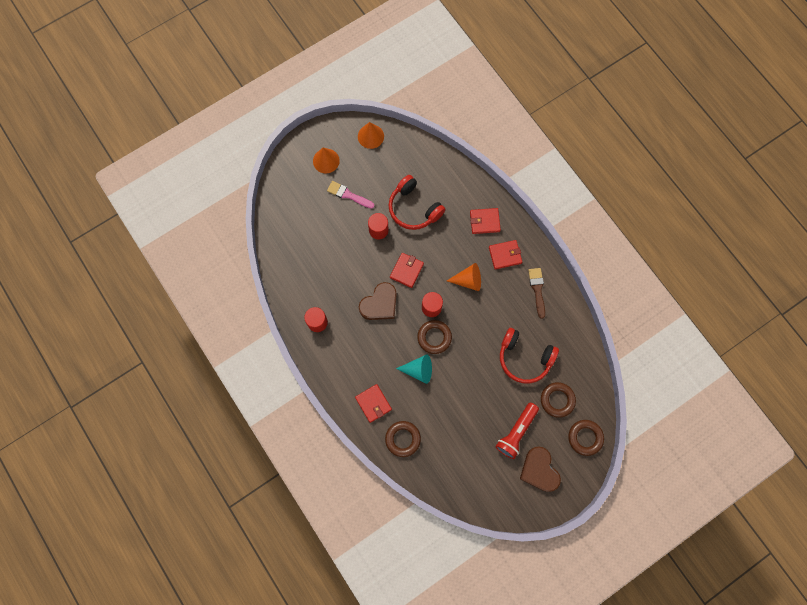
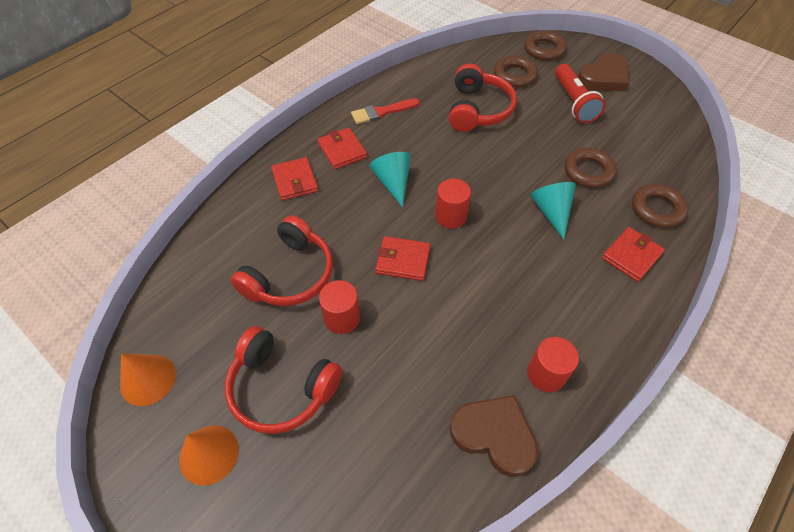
camera: 105 degrees left, 20 degrees down
(348, 195) = (281, 388): pink brush -> red headphones
(380, 304) = (472, 284): brown heart -> brown heart (494, 435)
(434, 337) = (494, 204): brown ring -> brown ring (588, 171)
(468, 280) = (393, 182): orange cone -> turquoise cone
(516, 432) = (573, 102): red flashlight -> red flashlight turned 60 degrees clockwise
(537, 290) = (382, 112): brown brush -> red brush

